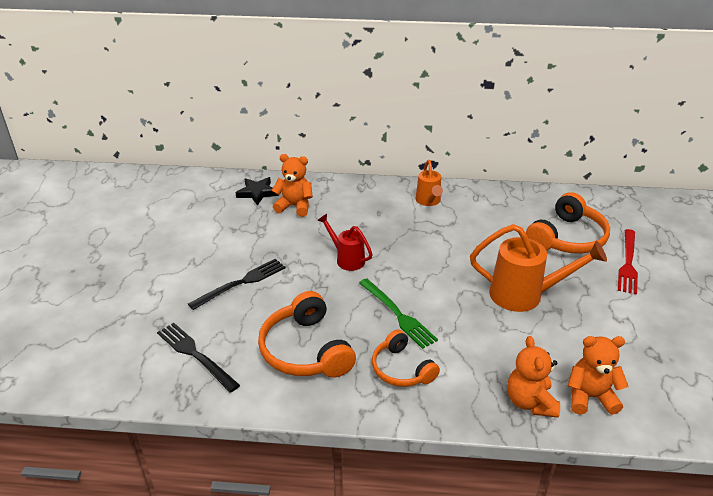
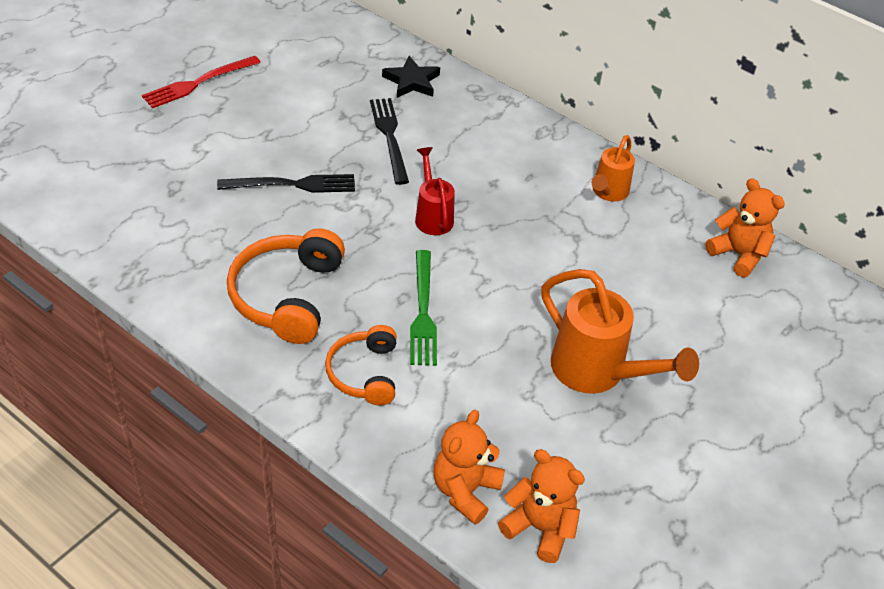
camera: 30 degrees right, 10 degrees up
(195, 355) = (178, 240): black fork -> black fork (389, 137)
(294, 206) = (437, 119): orange teddy bear -> orange teddy bear (738, 254)
(567, 238) = (739, 333): orange headphones -> none
(628, 263) = (784, 409): red fork -> red fork (198, 83)

